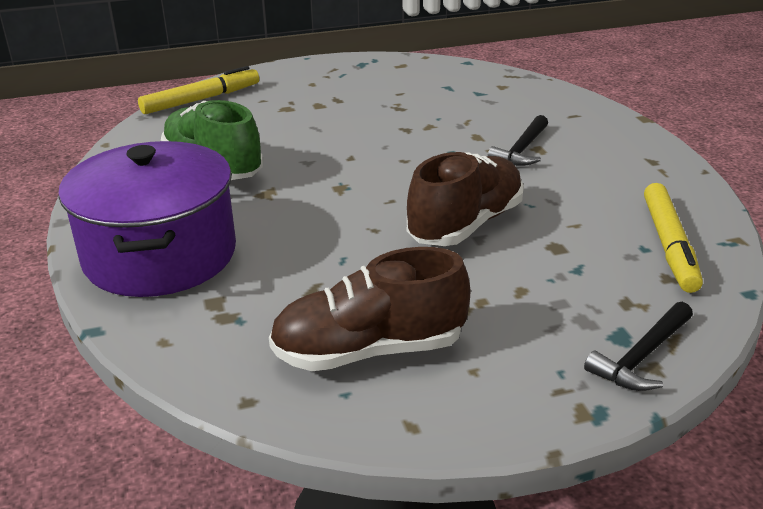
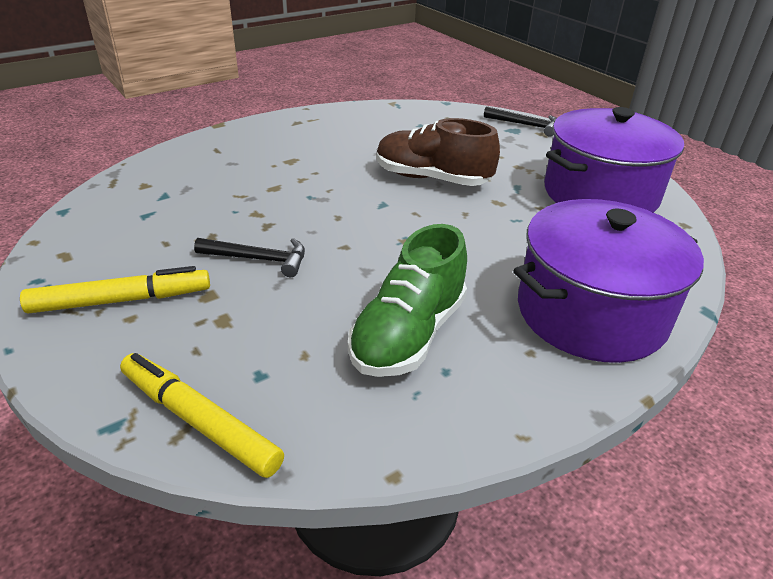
camera: 110 degrees left, 5 degrees up
(369, 351) = (600, 194): brown shoe -> purple pot
(522, 150) = (296, 166): black hammer -> black hammer (259, 259)
(669, 245) = (412, 118): yellow marker -> yellow marker (121, 300)

